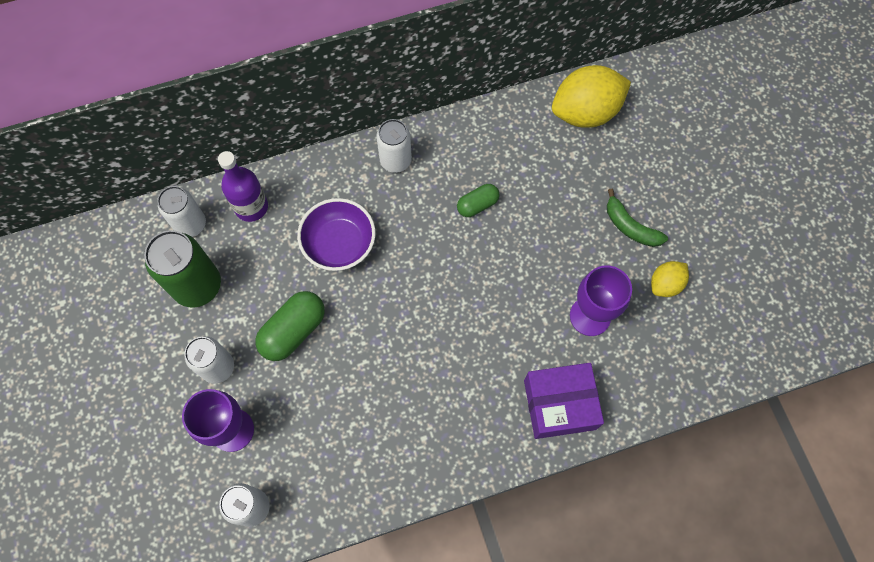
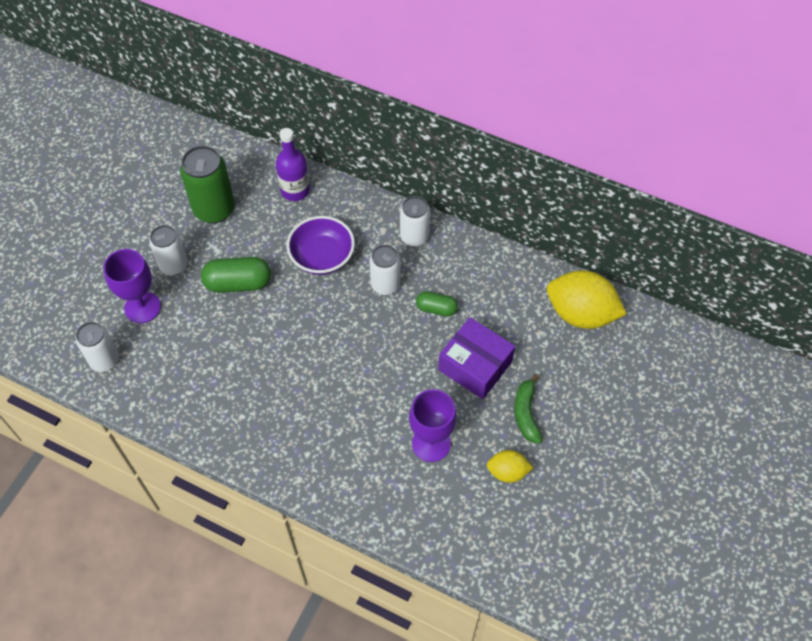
camera: 45 degrees right, 10 degrees down
(191, 224) = (249, 171): white can -> white can (385, 285)
(559, 404) = (347, 477): purple box -> purple box (475, 365)

